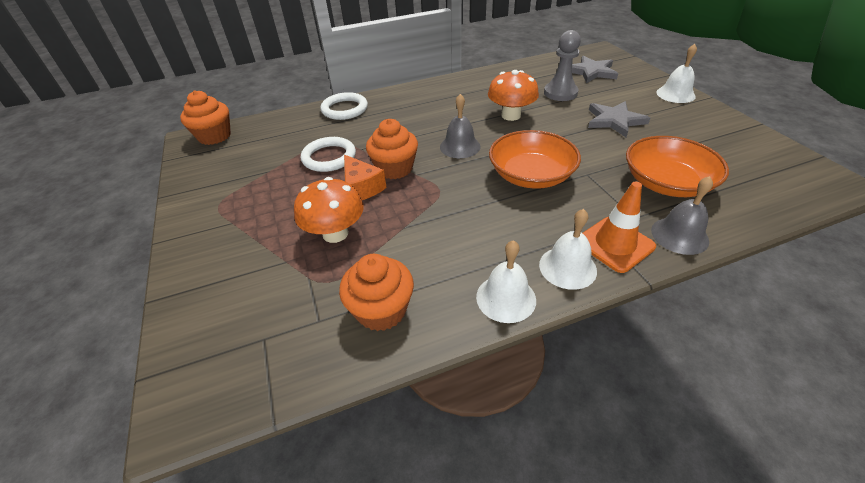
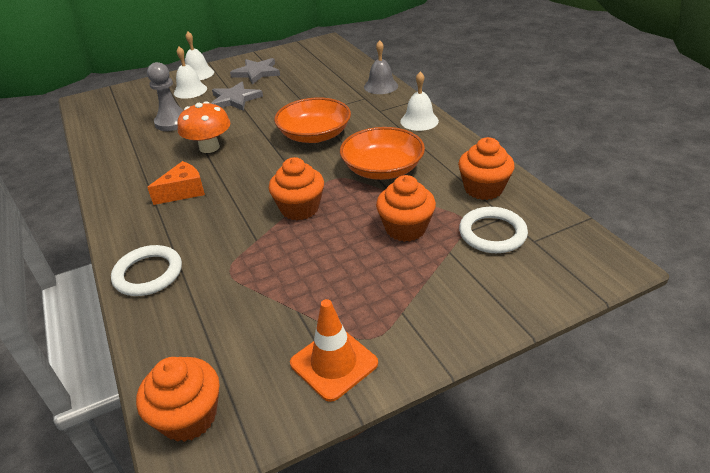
camera: 95 degrees left, 5 degrees down
(329, 157) = (272, 262): white ring -> white ring (492, 233)
(335, 233) = (405, 228): orange mushroom -> orange cupcake
(362, 188) = (333, 225): orange cheese -> orange cheese (183, 191)
(460, 146) = (263, 173): grey bell -> none
(506, 298) = (453, 141): white bell -> white bell (190, 90)
(591, 72) = (134, 106): grey star -> grey star (257, 73)
(615, 244) = (393, 105): orange traffic cone -> orange traffic cone (334, 363)
(666, 183) = (325, 86): orange bowl -> orange bowl (382, 169)

